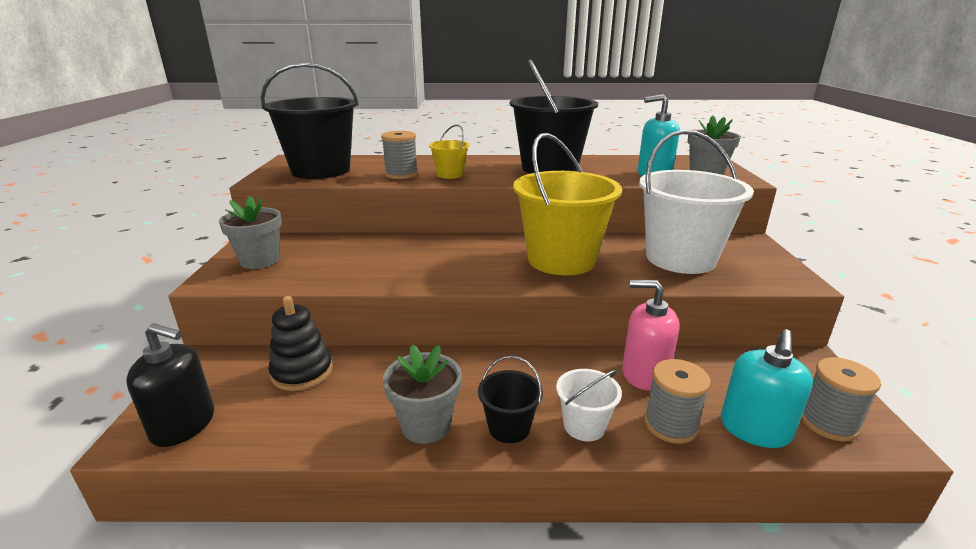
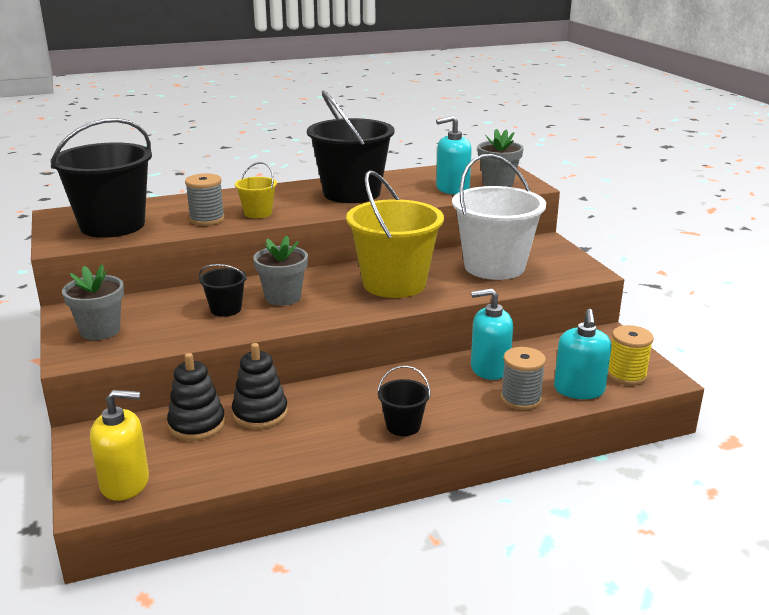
camera: 20 degrees left, 0 degrees up
(184, 425) = (125, 483): black soap dispenser -> yellow soap dispenser
(369, 373) = (260, 413): none -> black stacking toy
(382, 259) = (226, 309): none -> black bucket
(426, 425) = (337, 438): grey flower pot -> grey flower pot (283, 297)
(584, 426) = (459, 413): white bucket -> none
(644, 374) = (489, 368): pink soap dispenser -> turquoise soap dispenser
(828, 423) = (626, 375): grey spool -> yellow spool

